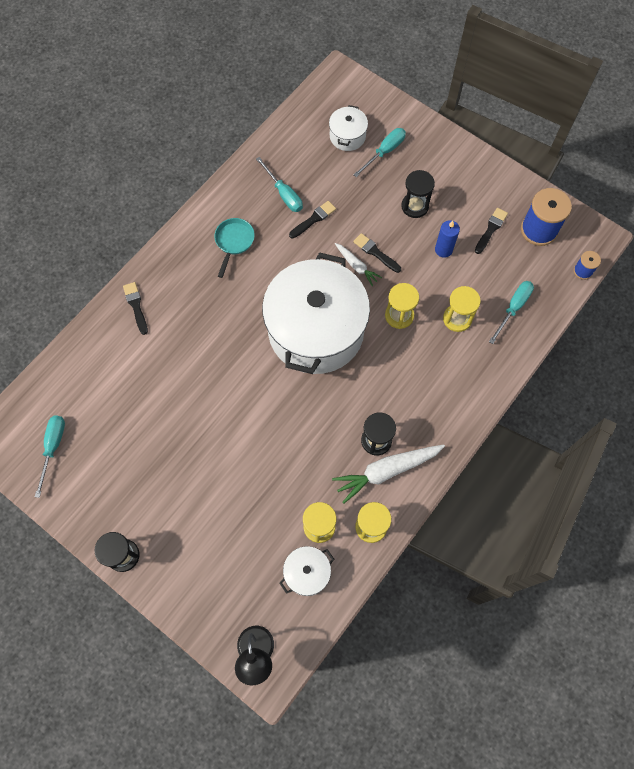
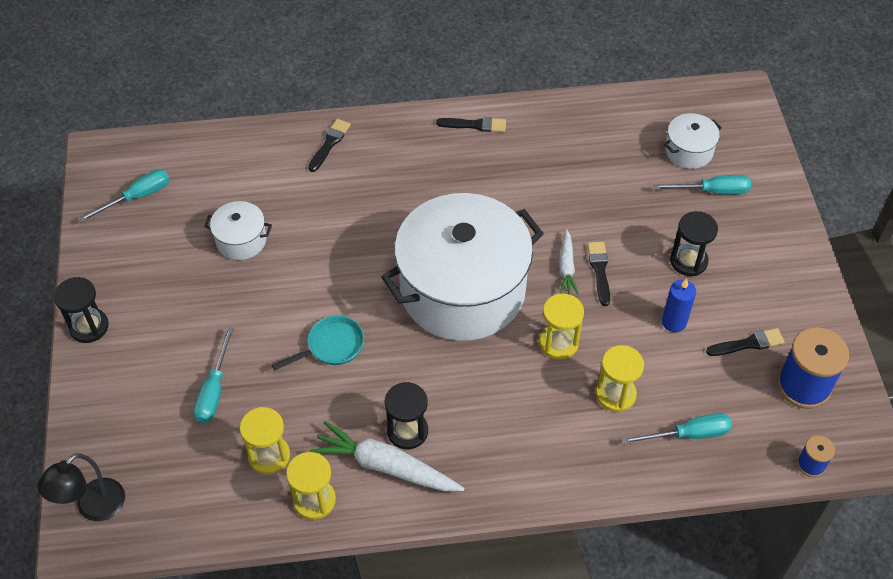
camera: 45 degrees right, 15 degrees down
(234, 242) = (474, 158): turquoise pan -> turquoise pan (331, 346)
(284, 194) = (567, 154): turquoise screwdriver -> turquoise screwdriver (214, 390)
(307, 573) = (212, 484): white pot -> white pot (241, 240)
(313, 219) = (571, 196): black brush -> black brush (475, 125)

